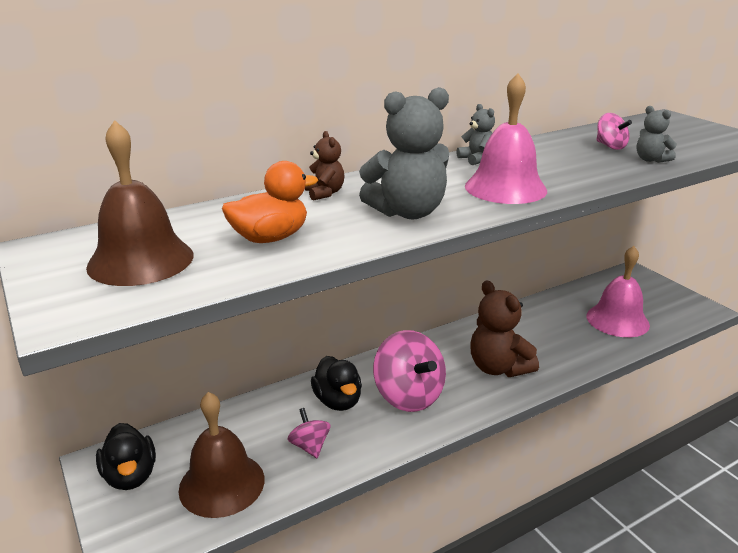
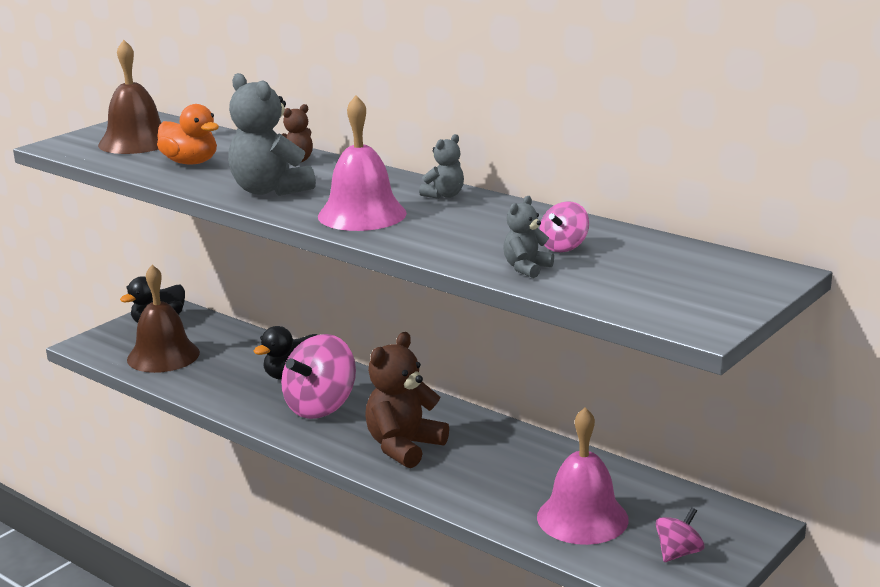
camera: 70 degrees right, 5 degrees down
(310, 446) = (223, 378): pink spinning top -> pink spinning top (678, 553)

